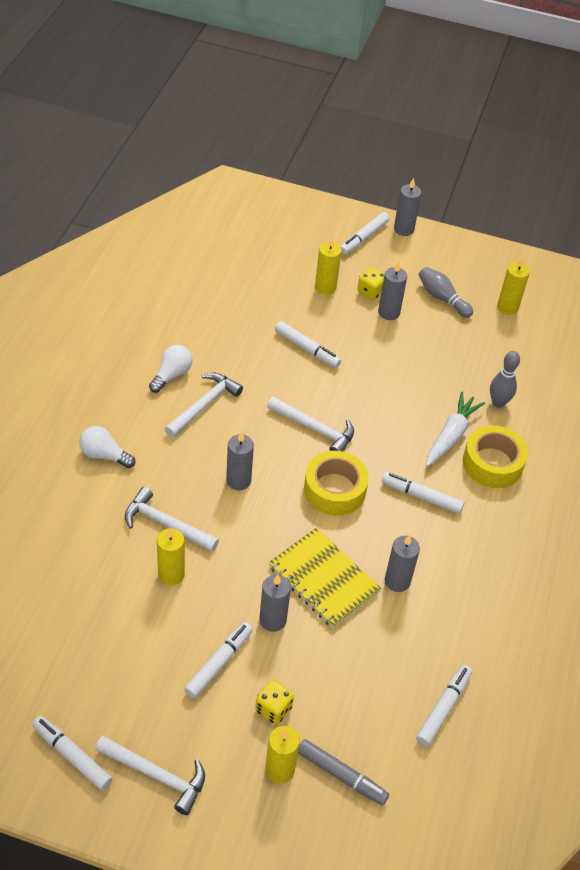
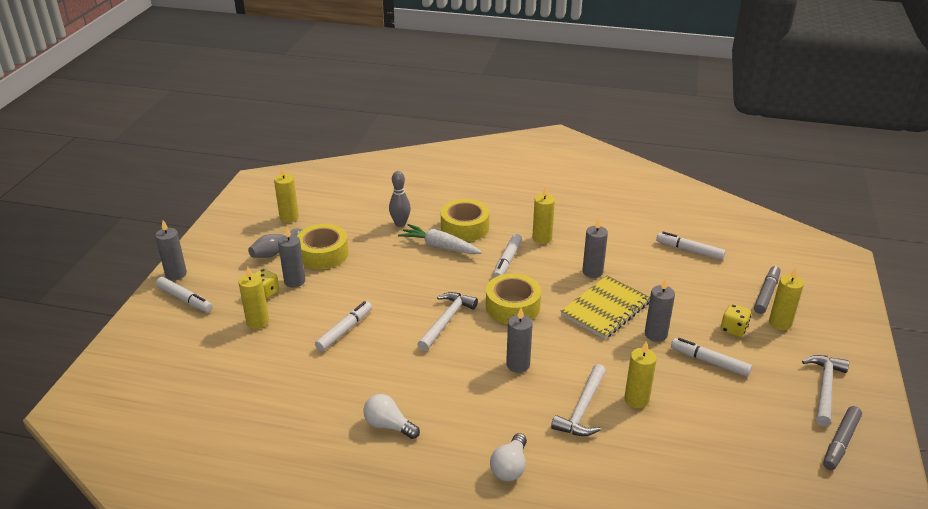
camera: 90 degrees left, 15 degrees down
(72, 756) = (840, 442): white marker -> grey marker
(204, 405) = (428, 396): white hammer -> none
(437, 334) = (323, 254): none -> yellow tape
(470, 540) = (542, 238): none -> yellow candle

